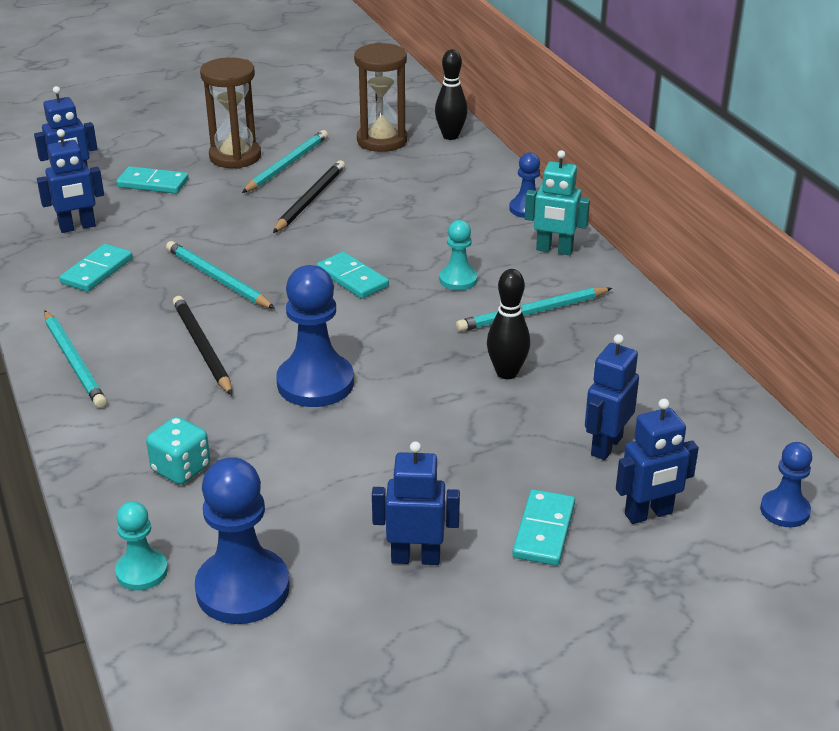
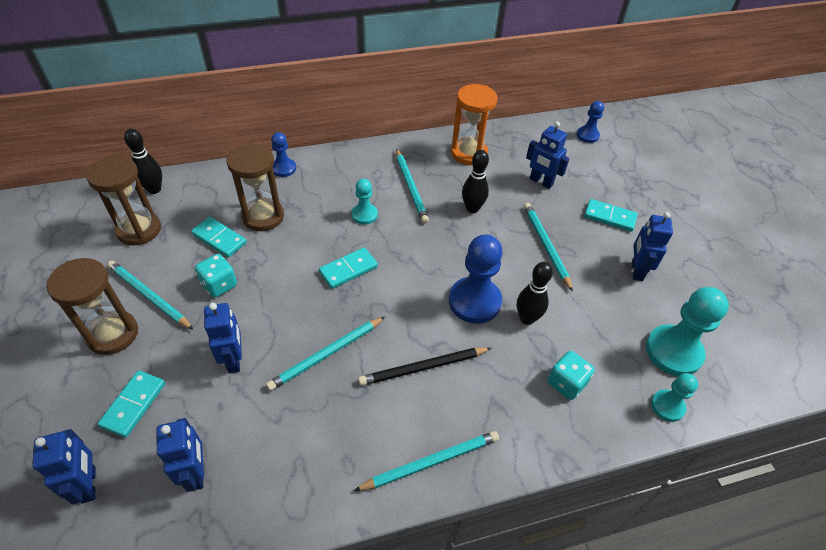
camera: 85 degrees left, 15 degrees up
(97, 271) = (287, 450): turquoise domino -> turquoise domino (219, 238)
(243, 589) = (673, 352): blue pawn -> turquoise pawn
(291, 432) = (527, 318): none -> black bowling pin
(310, 199) = (219, 285): black pencil -> turquoise dice
(428, 208) = (263, 216): none -> brown hourglass
(445, 451) = (545, 246): none -> turquoise pencil
(554, 250) = (341, 165): turquoise robot -> none
(644, 363) = (469, 153): none -> orange hourglass
(648, 514) = (594, 178): blue robot -> blue robot (234, 359)

